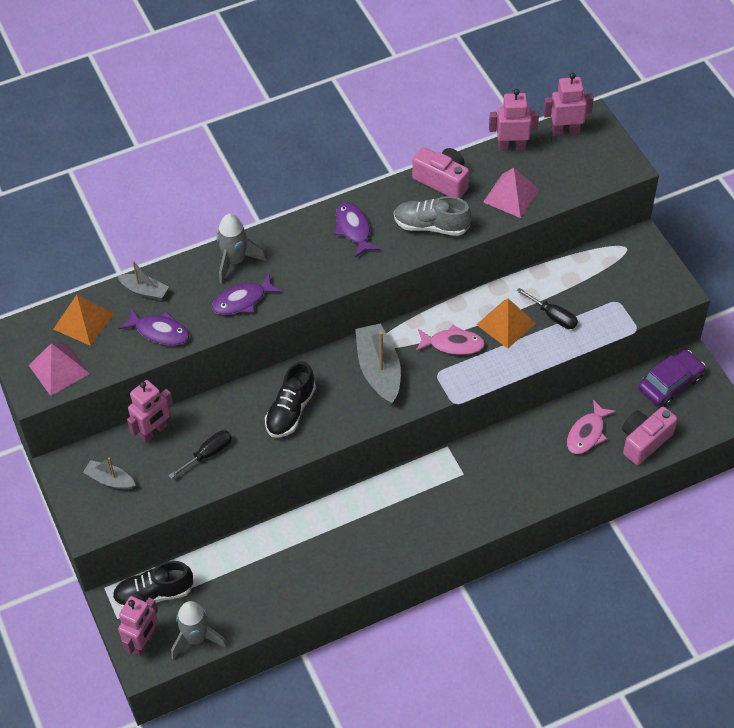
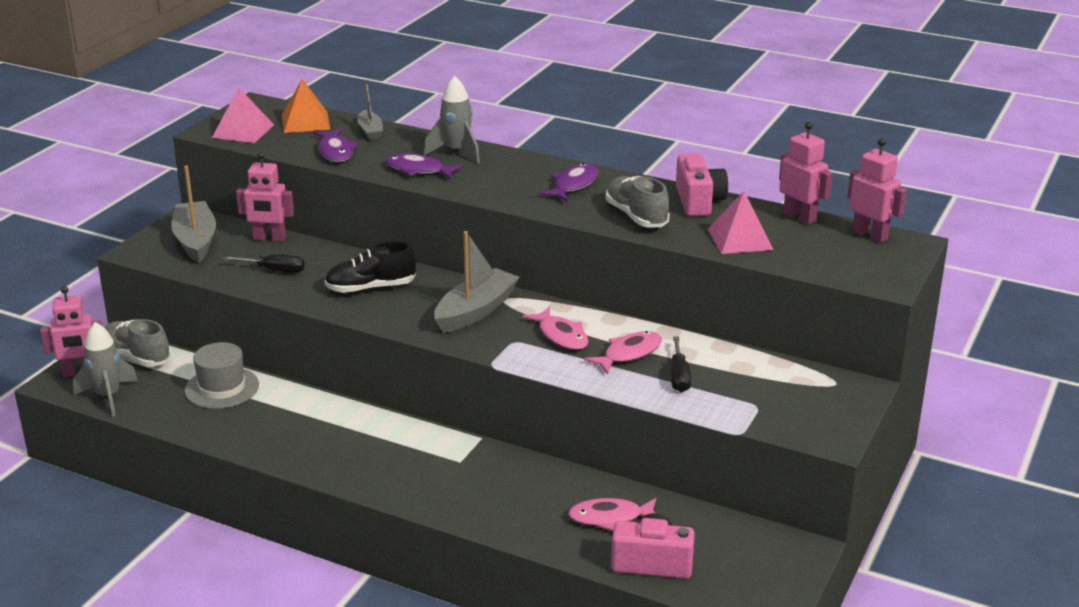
camera: 50 degrees right, 25 degrees down
(110, 480) = (195, 241): grey boat -> grey boat, size x1.78
(154, 594) = (137, 356): black shoe -> grey shoe
(250, 561) = (222, 388): none -> grey hat
(506, 324) = (629, 354): orange pyramid -> pink fish
(670, 383) = (754, 547): purple car -> none

